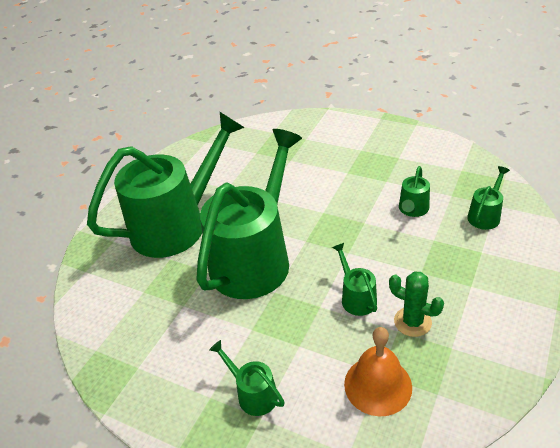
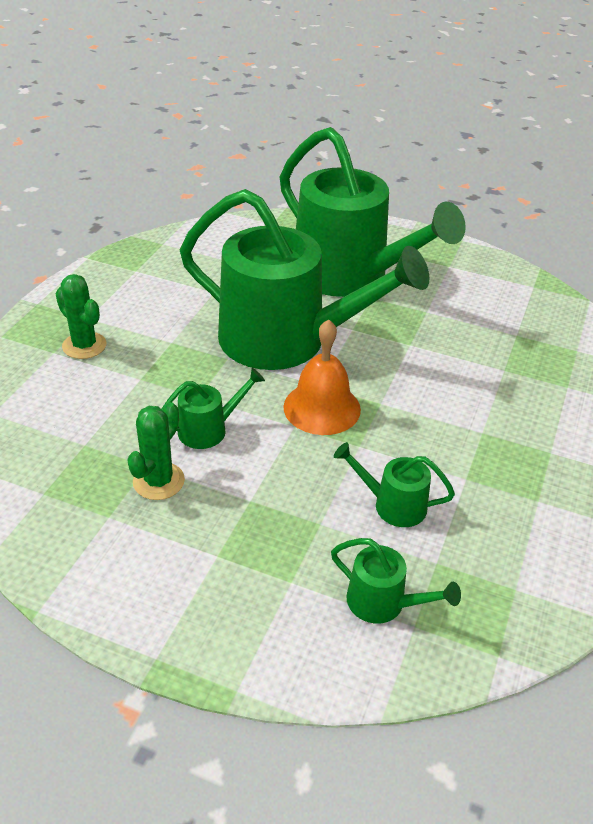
camera: 80 degrees right, 0 degrees up
(253, 393) = (84, 345): green watering can -> green cactus
(378, 385) = (69, 441): orange bell -> orange bell (322, 408)

